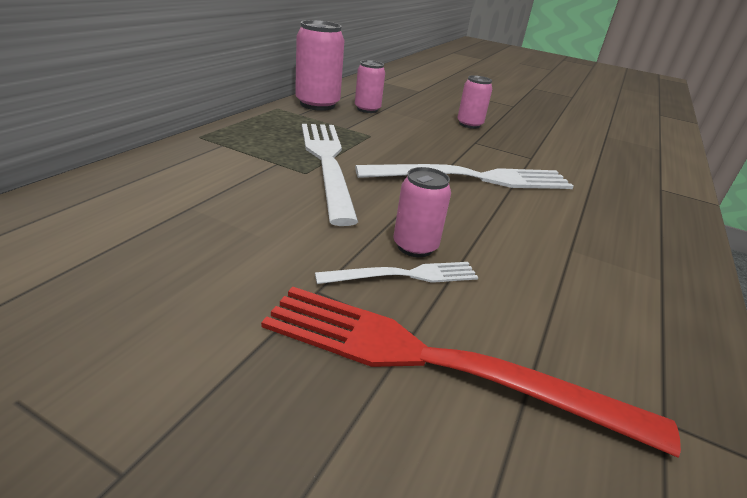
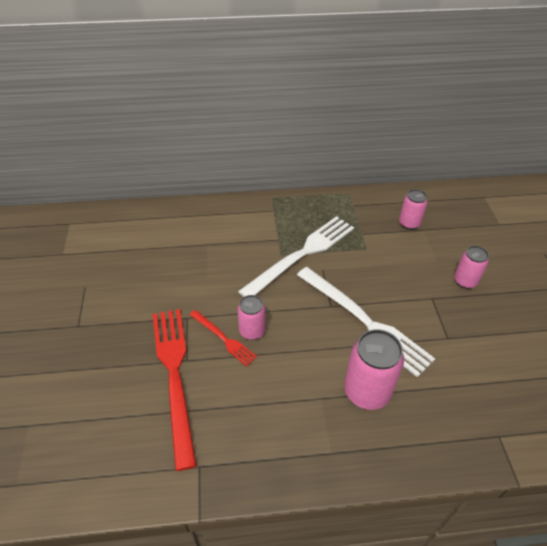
camera: 60 degrees right, 15 degrees up
(317, 104) = (380, 201): pink can -> pink can (367, 392)
(404, 275) = (223, 338): white fork -> red fork

